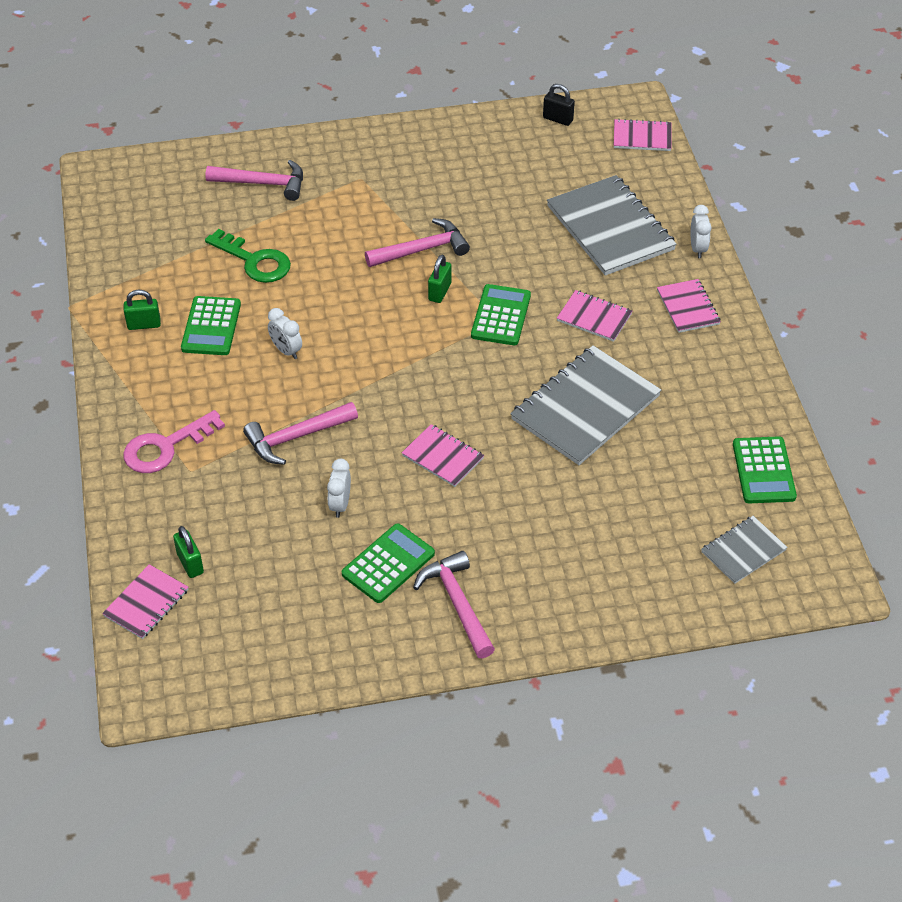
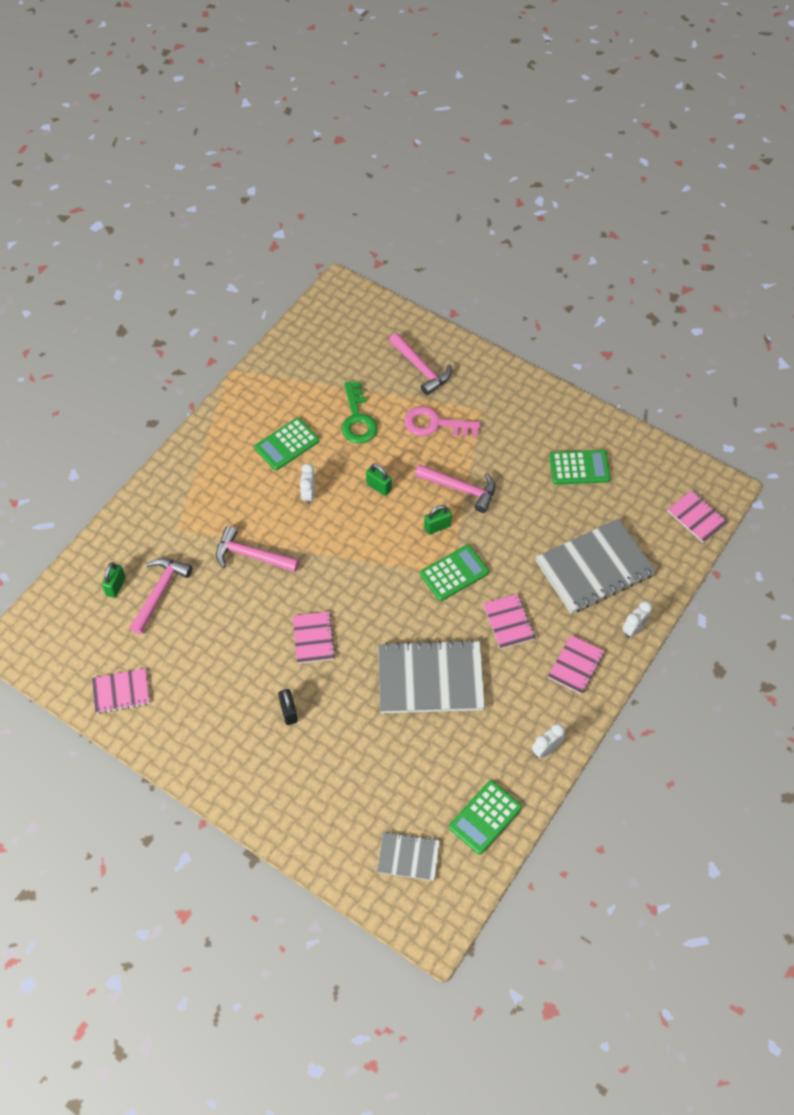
camera: 45 degrees right, 10 degrees up
(144, 324) = (254, 414): green padlock -> green padlock (379, 487)
(146, 603) = (71, 590): pink notebook -> pink notebook (121, 691)
(166, 447) = (181, 503): pink key -> pink key (435, 424)
(340, 504) = (226, 619): white clock -> white clock (546, 749)
(388, 564) = (209, 679): green calculator -> green calculator (579, 468)
(457, 604) = (216, 737): pink hammer -> pink hammer (160, 592)
(558, 119) = (655, 461): black padlock -> black padlock (289, 712)
(610, 228) = (594, 567): grey notebook -> grey notebook turned 45 degrees clockwise

